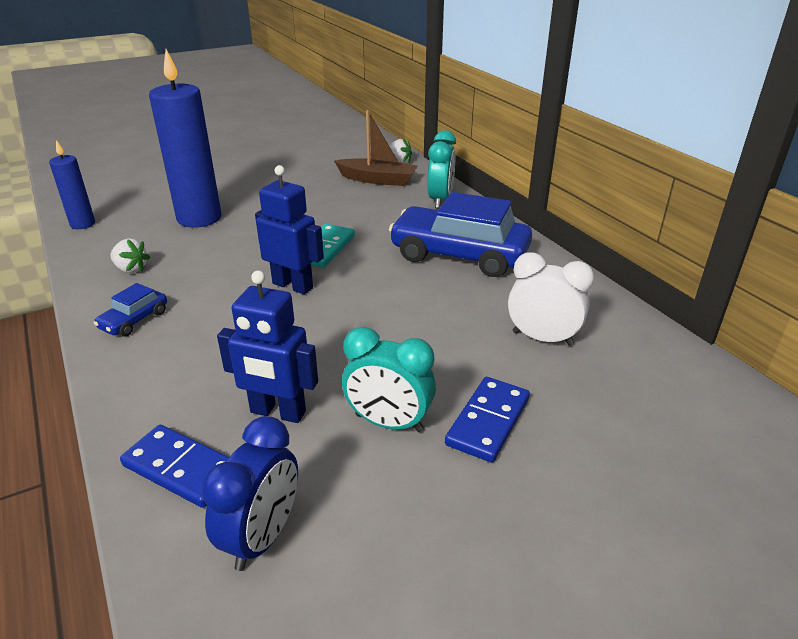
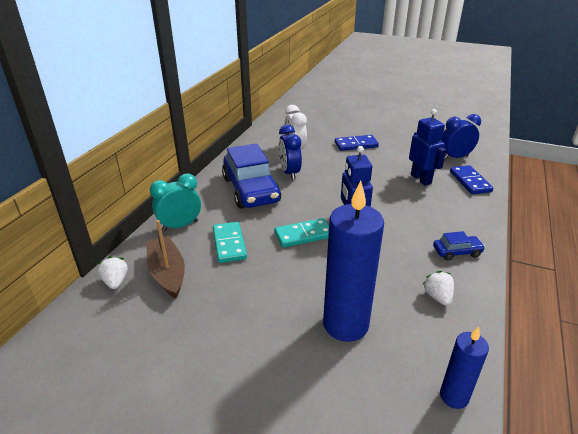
camera: 130 degrees left, 0 degrees up
(374, 211) = (229, 244): none -> turquoise domino
(389, 423) = (386, 158): turquoise clock -> none
(467, 298) = (289, 173): none -> blue clock

